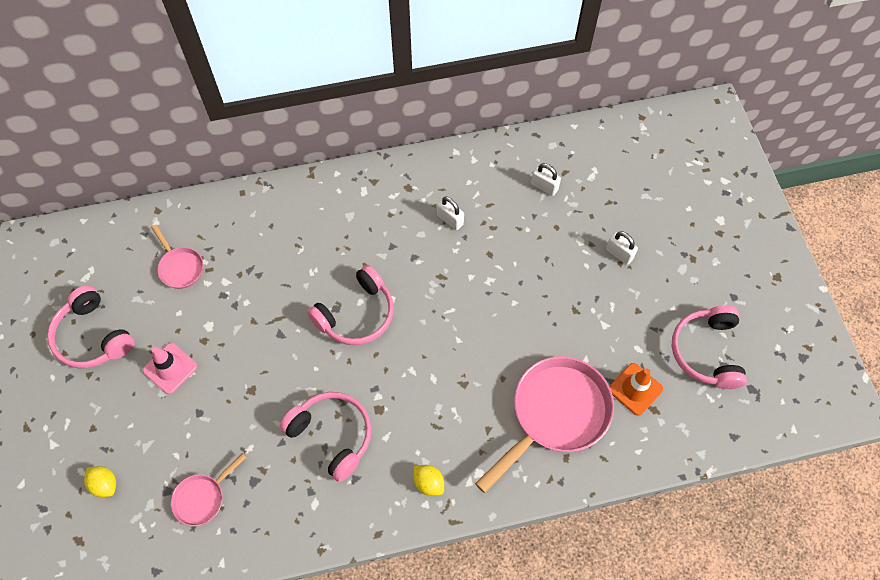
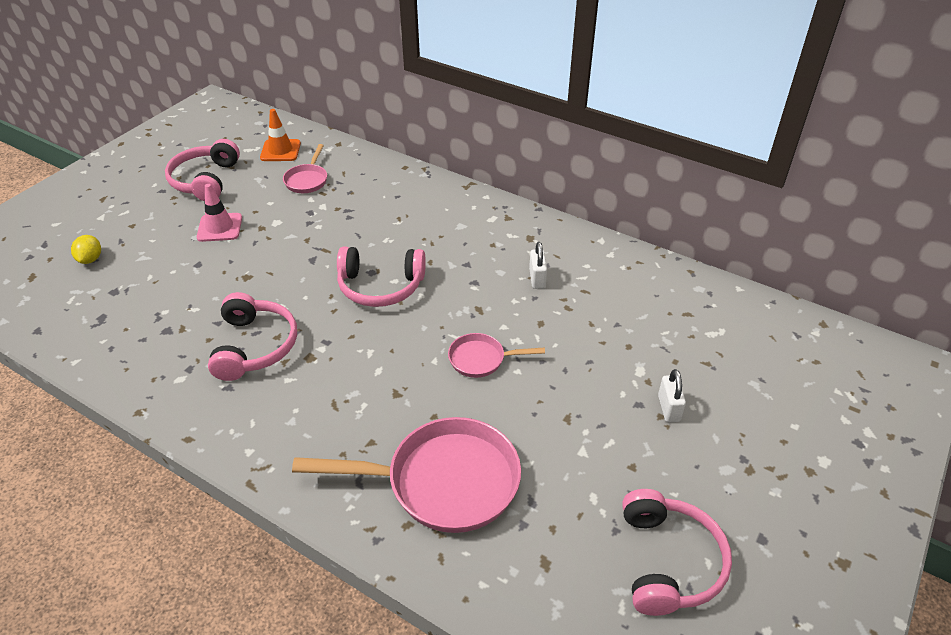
camera: 45 degrees right, 20 degrees down
(202, 498) = (125, 313): pink pan -> pink pan (481, 359)
(428, 483) = (272, 438): yellow lemon -> none
(544, 187) = (653, 311): white padlock -> none
(635, 389) = (547, 528): orange traffic cone -> orange traffic cone (280, 150)
(706, 351) = (668, 561): pink headphones -> pink headphones turned 135 degrees clockwise

